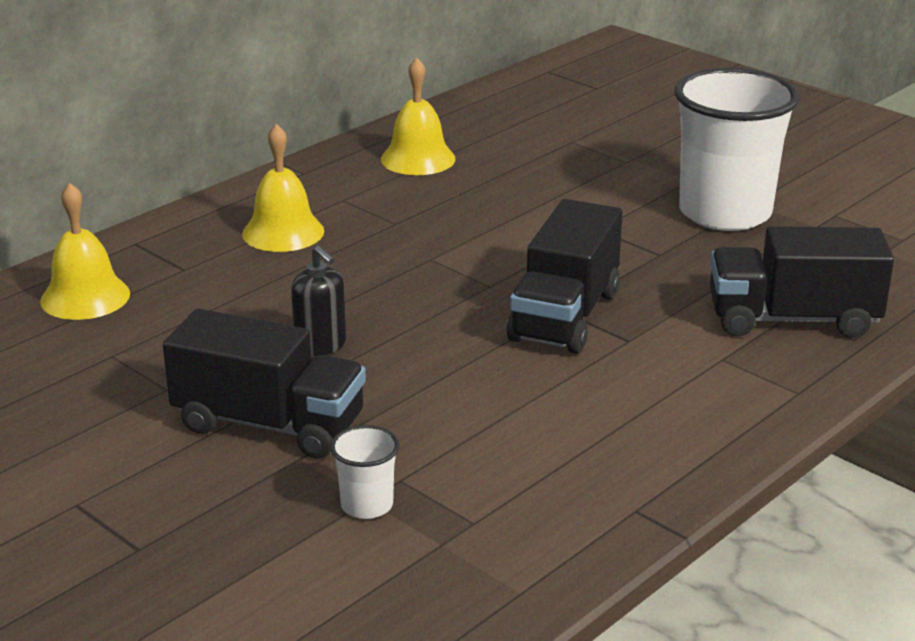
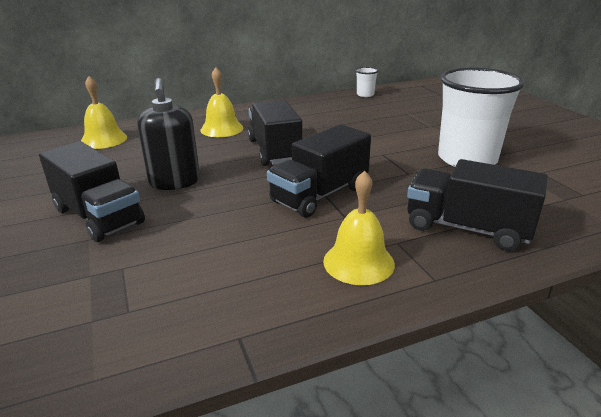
camera: 25 degrees right, 0 degrees up
(320, 345) = (175, 182): black soap dispenser -> black soap dispenser, size x1.59
(367, 505) = (84, 279): white cup -> white cup (365, 95)
(418, 159) = (320, 110): yellow bell -> yellow bell (358, 262)
(423, 258) = (274, 151): none -> black truck

